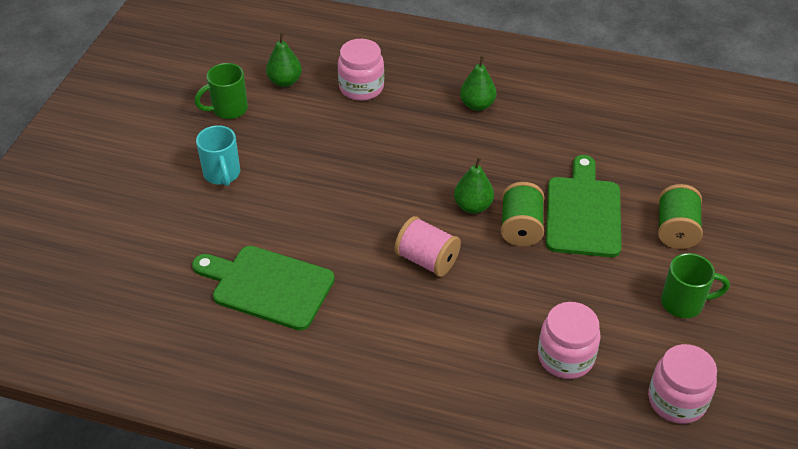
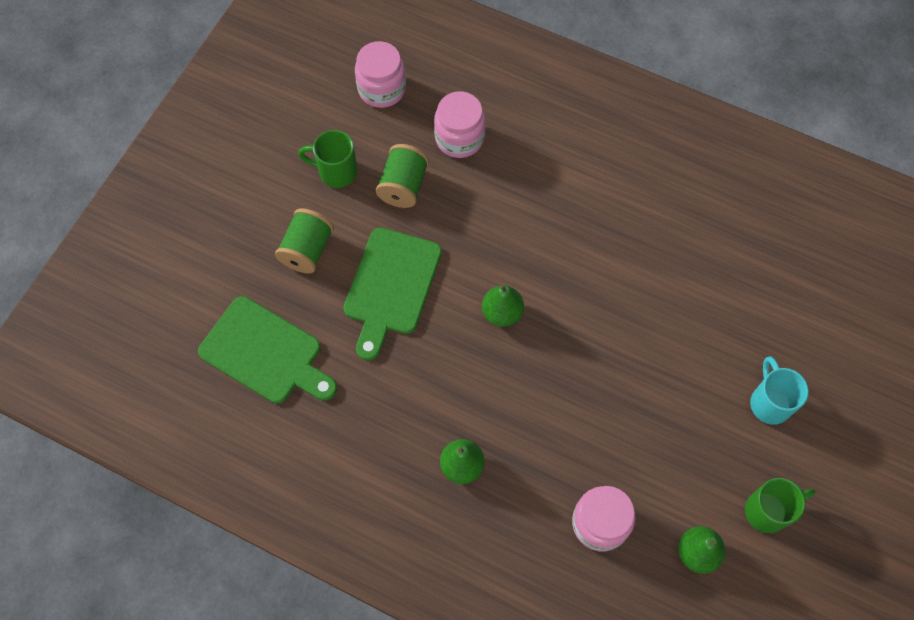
camera: 170 degrees left, 20 degrees up
(268, 286) = (717, 249): green cutting board -> green cutting board (265, 353)
(427, 260) = (561, 254): pink spool -> none
(521, 228) = (460, 277): green spool -> green spool (403, 186)

